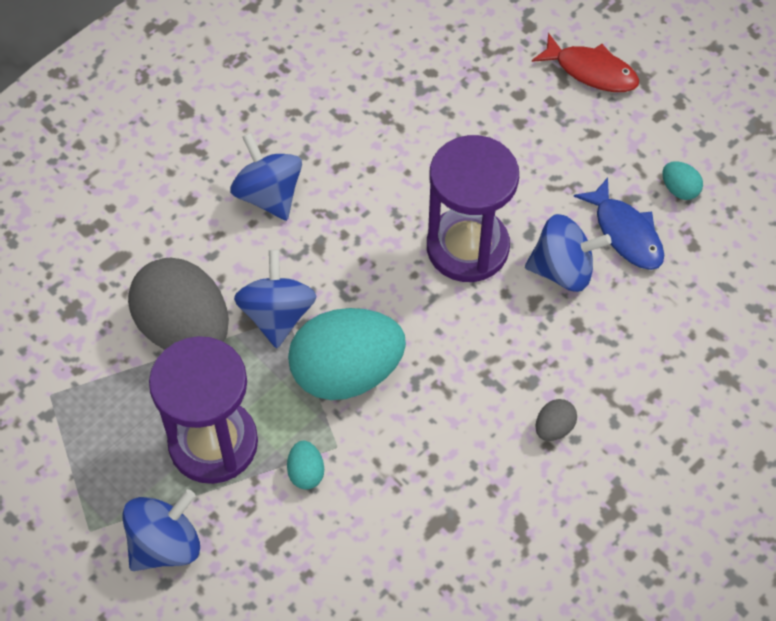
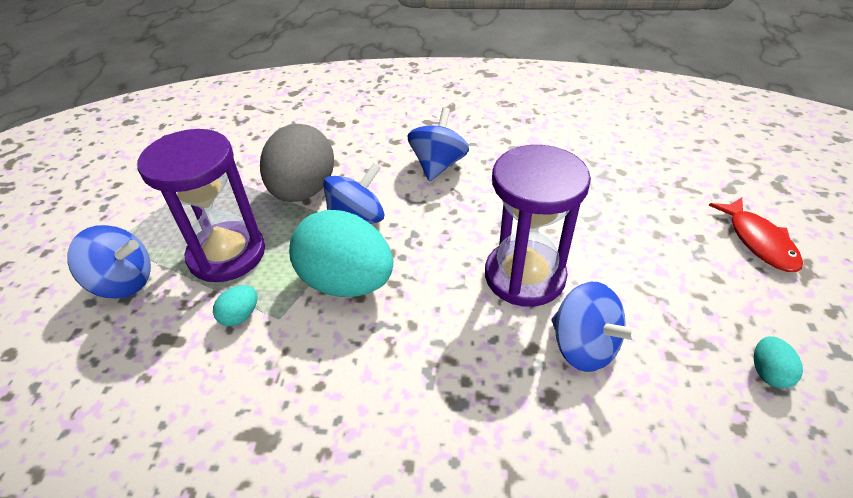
camera: 50 degrees right, 15 degrees down
(554, 428) = (431, 456): grey egg -> none
(625, 233) = (674, 365): blue fish -> none

